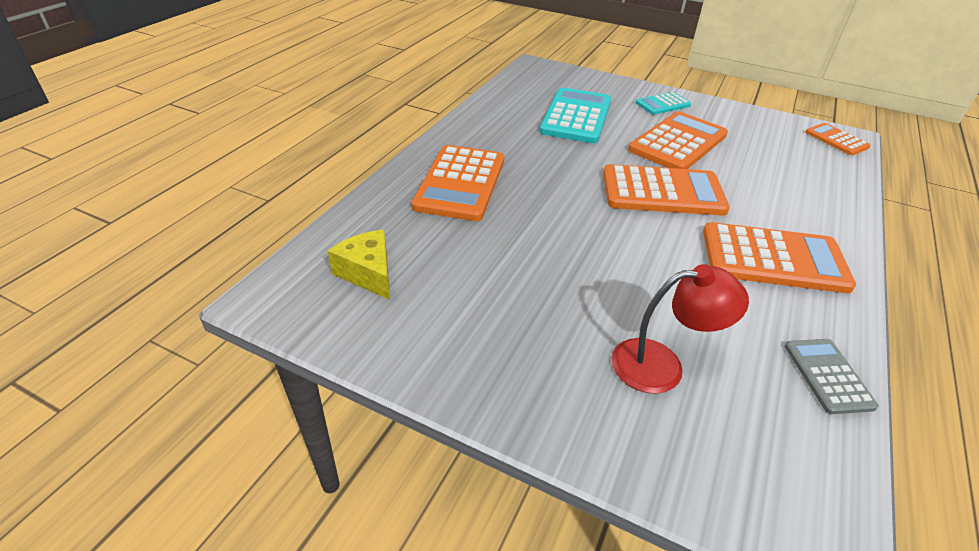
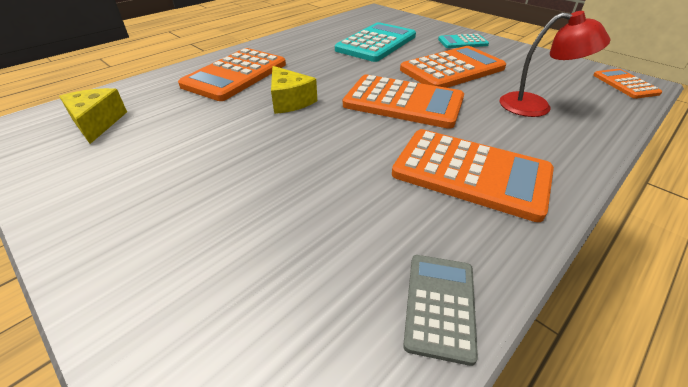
camera: 20 degrees right, 0 degrees up
(551, 208) = (290, 101): none -> yellow cheese
(662, 365) = (260, 247): red lamp -> red lamp (535, 106)

